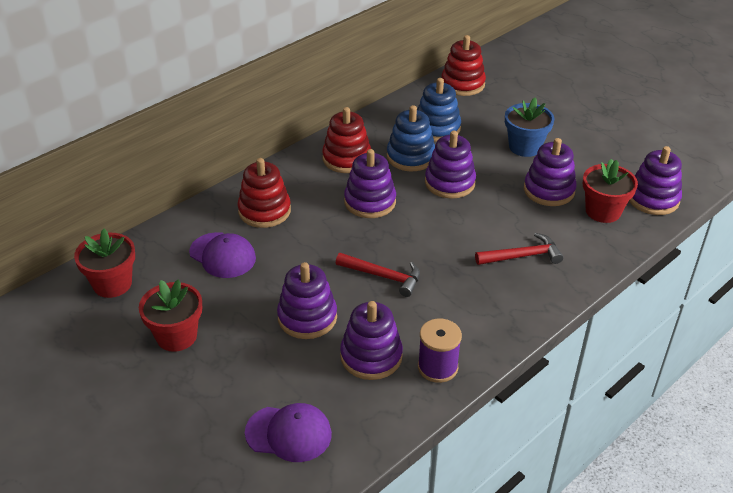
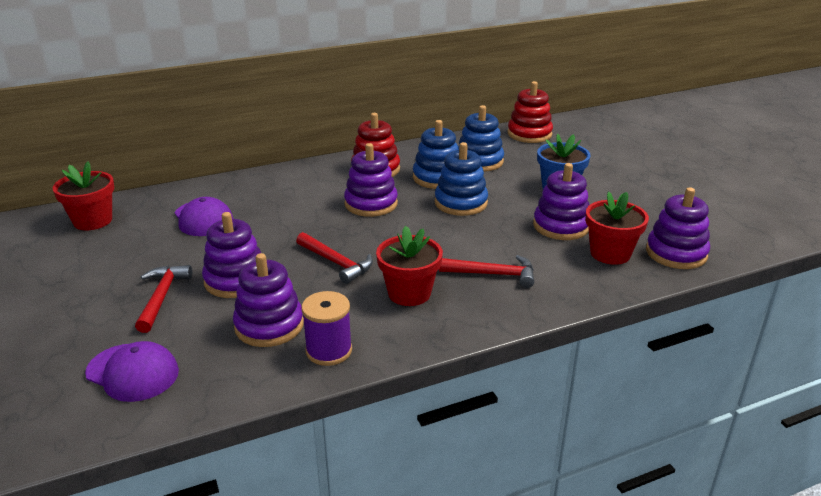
camera: 20 degrees right, 10 degrees down
(176, 336) = (107, 269): red flower pot -> red flower pot (409, 293)
(253, 353) = (162, 297): none -> red hammer
(264, 211) = (269, 194): red stacking toy -> none
(449, 183) = (461, 203): purple stacking toy -> blue stacking toy

